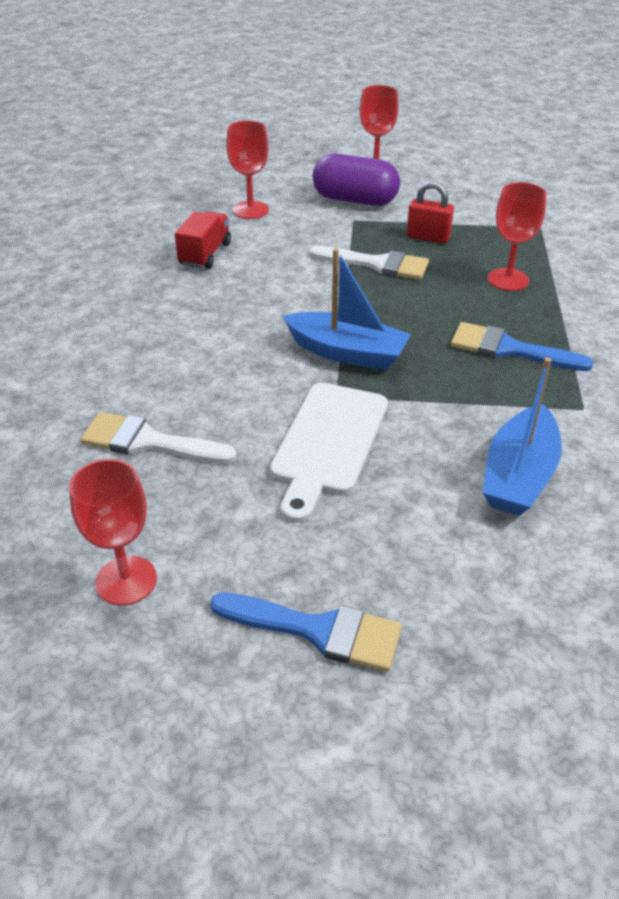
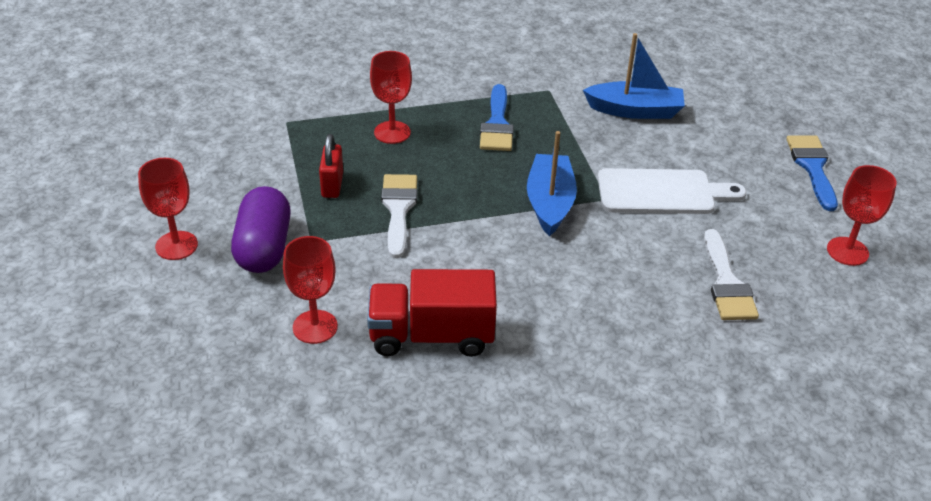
camera: 110 degrees left, 0 degrees up
(205, 254) = (431, 336): red truck -> red truck, size x1.55

